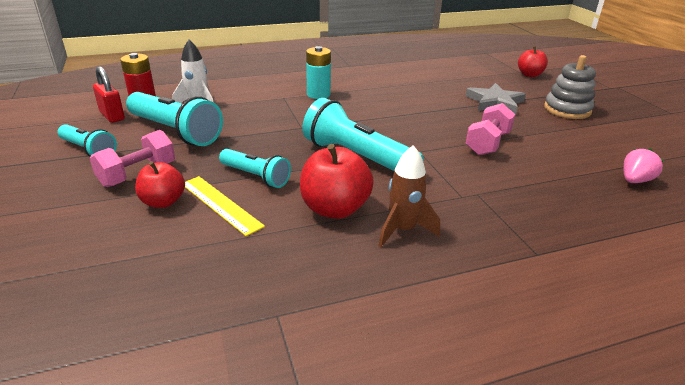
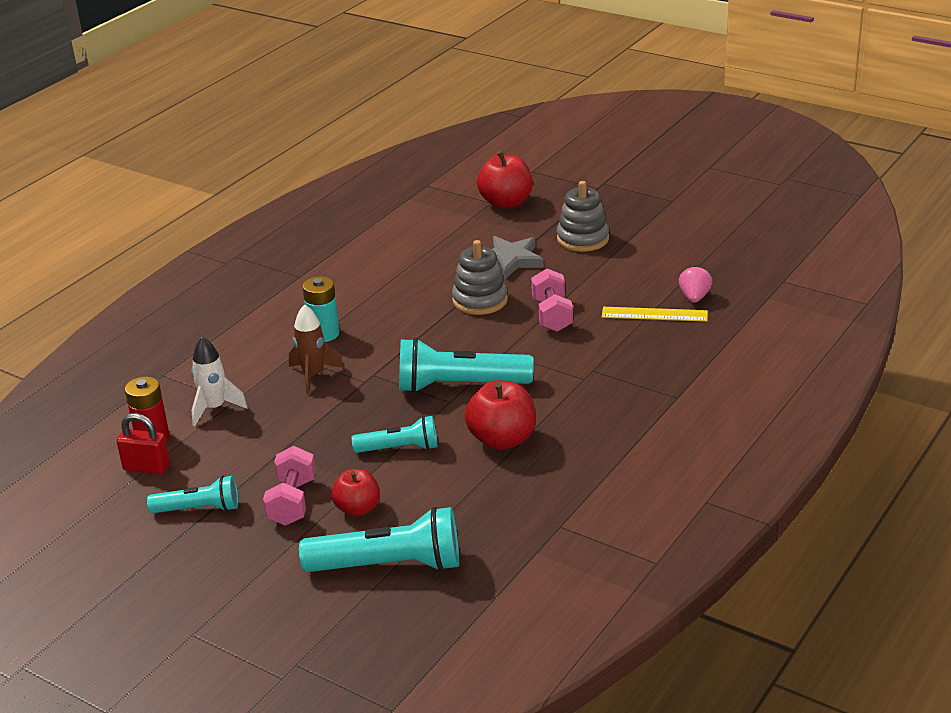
camera: 35 degrees left, 0 degrees up
(175, 131) = (248, 448): turquoise flashlight -> turquoise flashlight (389, 565)
(220, 204) = (408, 485): yellow ruler -> yellow ruler (654, 314)
(403, 230) = (572, 428): brown rocket -> brown rocket (313, 375)
(443, 115) = (480, 300): none -> grey stacking toy
(529, 75) = (506, 203): red apple -> red apple, size x1.54

